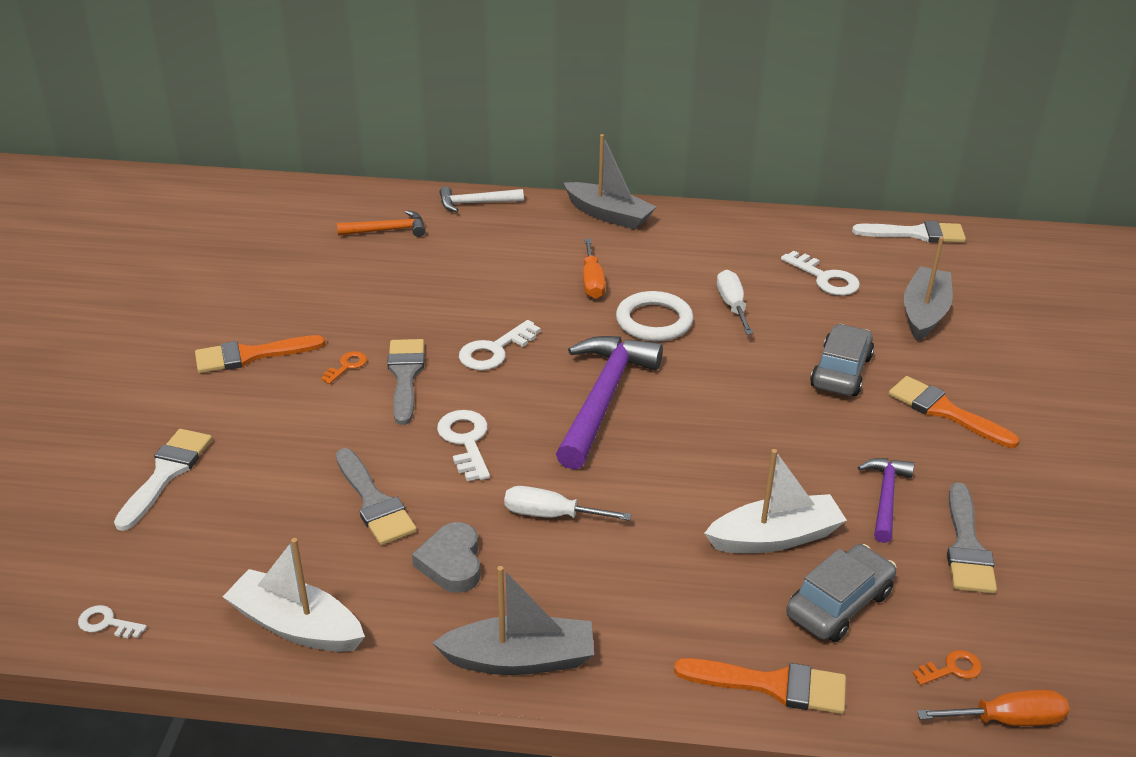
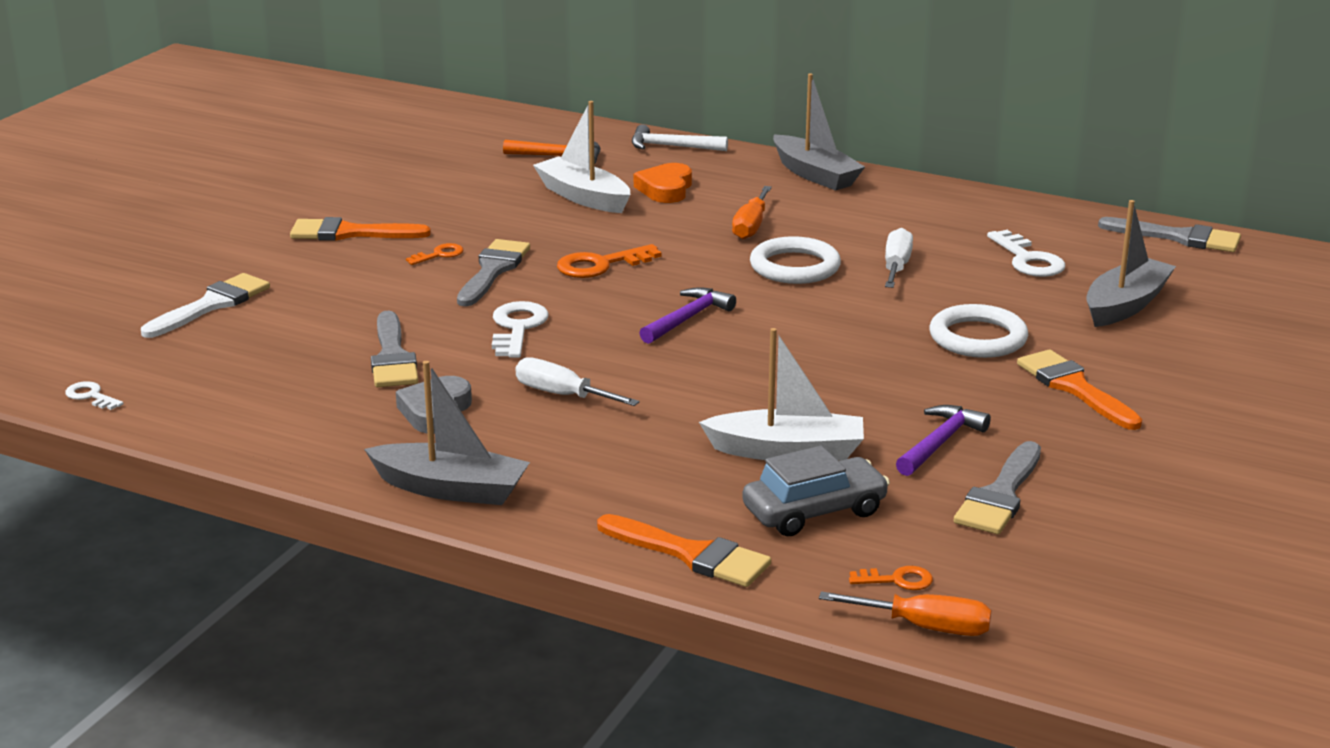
camera: 20 degrees right, 10 degrees down
(296, 626) = (257, 428): white boat -> white boat (583, 197)
(494, 351) = (600, 265): white key -> orange key
(498, 252) = (665, 189): none -> orange heart
(603, 399) = (687, 319): purple hammer -> purple hammer, size x0.54
(841, 372) = (978, 338): grey car -> white ring
(916, 234) = (1178, 237): white brush -> grey brush

